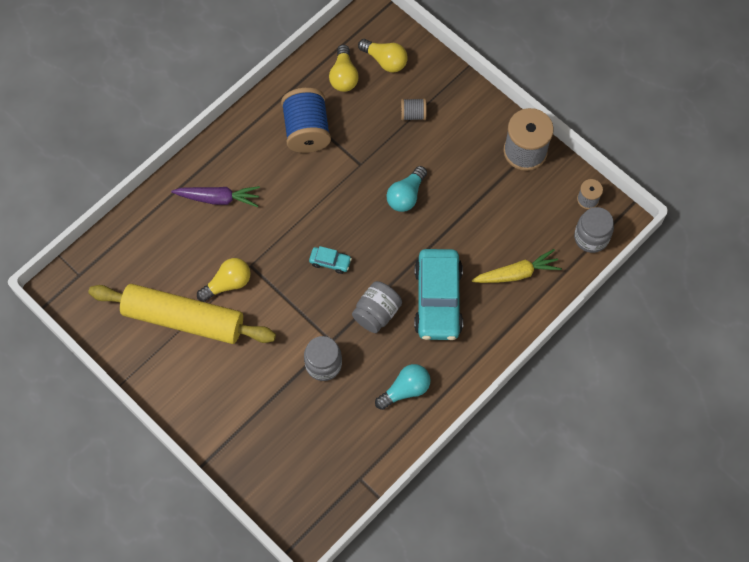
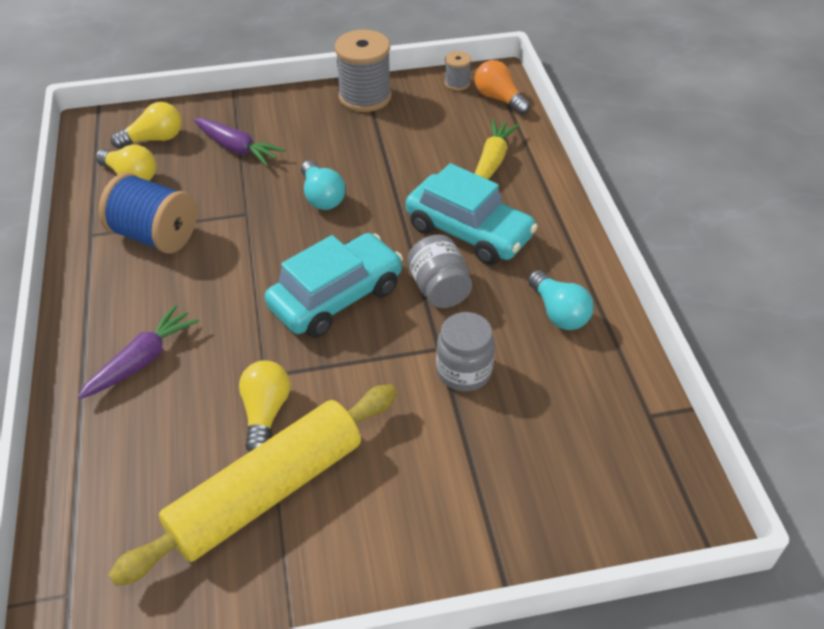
camera: 55 degrees left, 20 degrees down
(330, 262) = (336, 297): turquoise car -> turquoise car, size x2.32
(405, 390) = (558, 312): turquoise light bulb -> turquoise light bulb turned 150 degrees clockwise
(413, 114) = (237, 148): grey spool -> purple carrot
(591, 237) = (499, 99): grey jar -> orange light bulb

